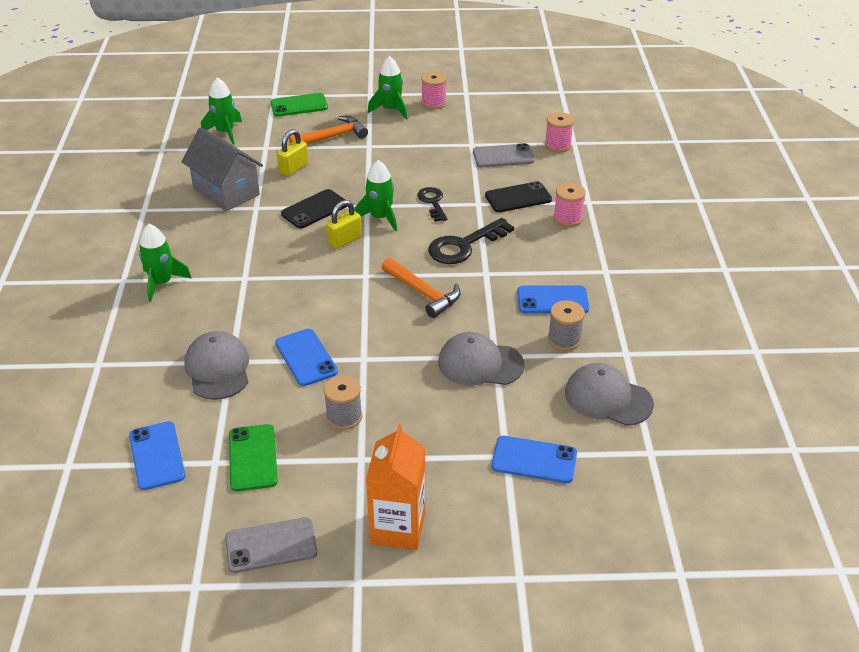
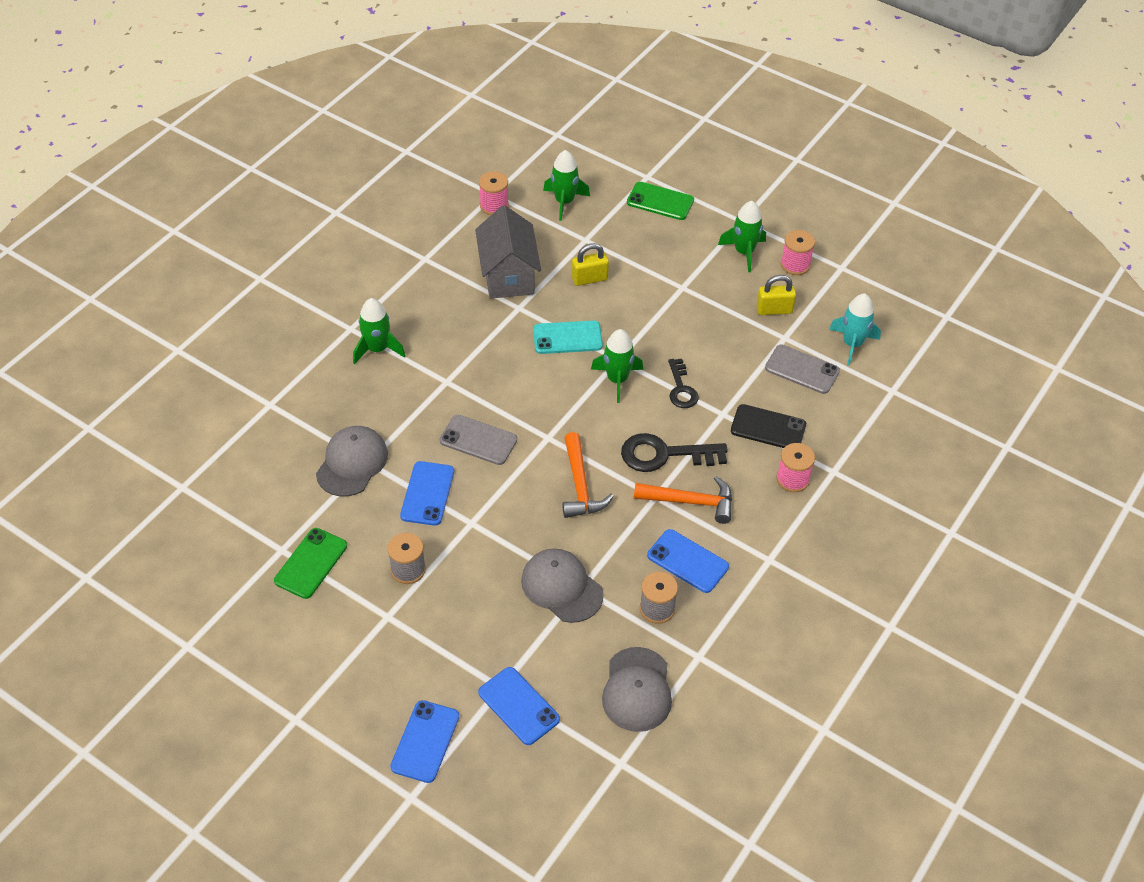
camera: 35 degrees right, 10 degrees up
(157, 455) = (247, 517): blue phone -> blue phone (425, 741)
(271, 545) = (262, 648): grey phone -> grey phone (478, 440)
(314, 209) = (567, 338): black phone -> turquoise phone
(332, 137) = (657, 258): orange hammer -> orange hammer (690, 502)
(344, 240) = (563, 388): yellow padlock -> yellow padlock (774, 310)
(398, 528) = (361, 694): orange carton -> none
(433, 202) = (681, 388): black key -> black key turned 150 degrees clockwise
(520, 129) = (852, 344): none -> turquoise rocket
(557, 145) = (871, 385): pink spool -> pink spool (494, 206)
(608, 398) = (637, 690): grey cap -> grey cap turned 150 degrees counterclockwise

